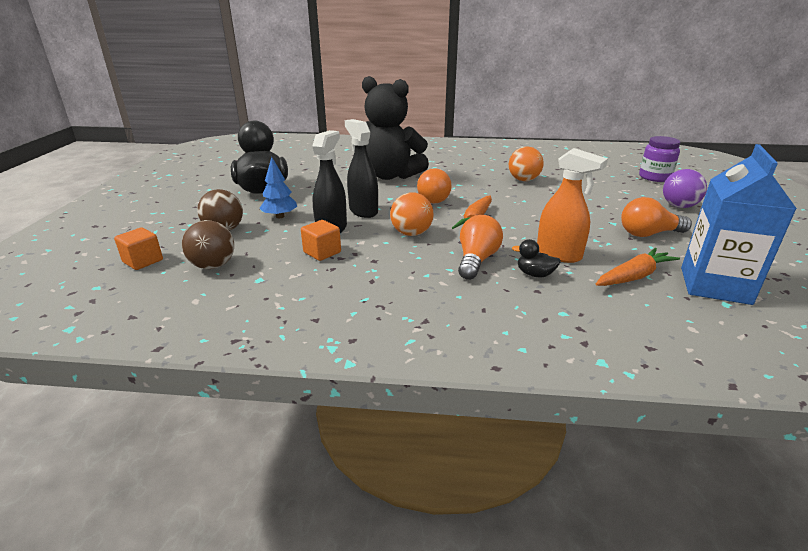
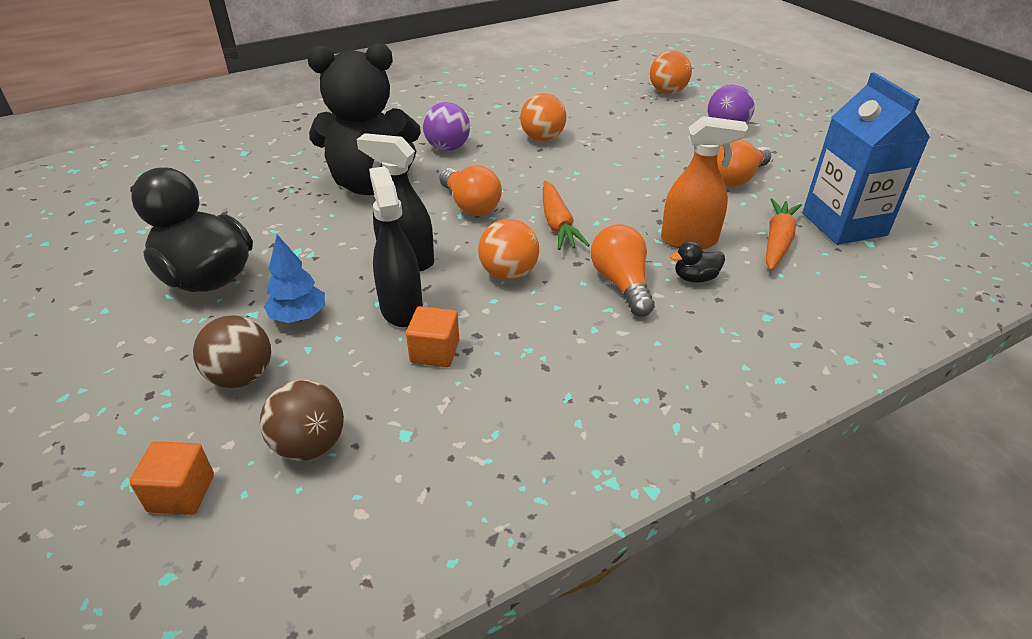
camera: 35 degrees left, 10 degrees up
(456, 171) = (448, 148): none -> purple ball
(654, 177) = (667, 92): purple jar -> orange ball

